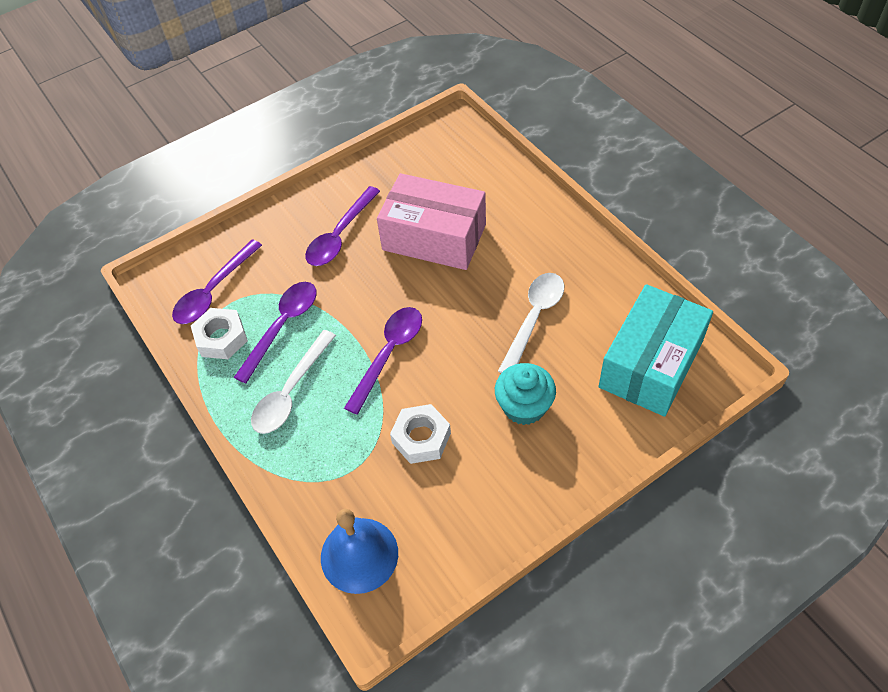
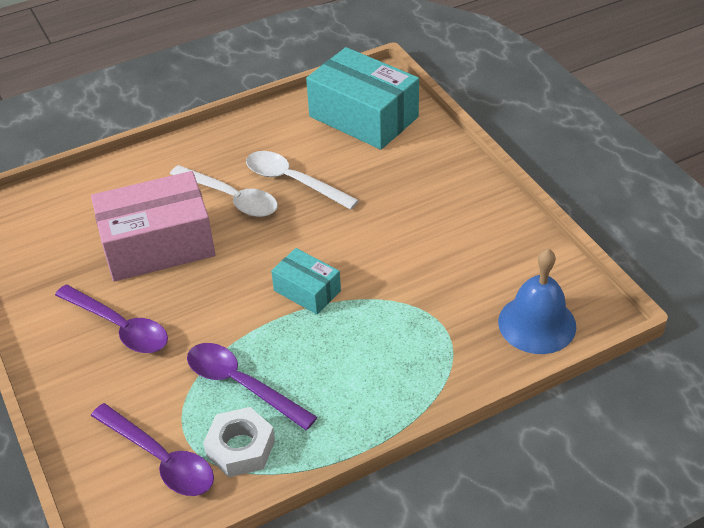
camera: 85 degrees left, 10 degrees down
(291, 391) = (336, 377): white spoon -> white spoon (231, 198)
(389, 354) = (307, 291): purple spoon -> turquoise box
(421, 438) = (414, 271): white nut -> none
(434, 237) = (158, 245): pink box -> pink box turned 45 degrees clockwise
(524, 406) = (392, 198): turquoise cupcake -> none

